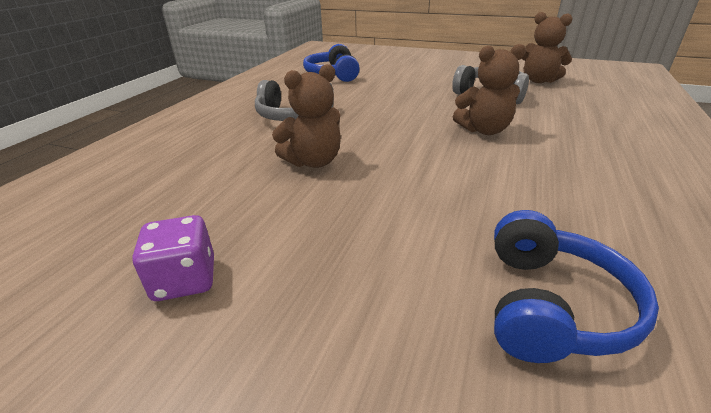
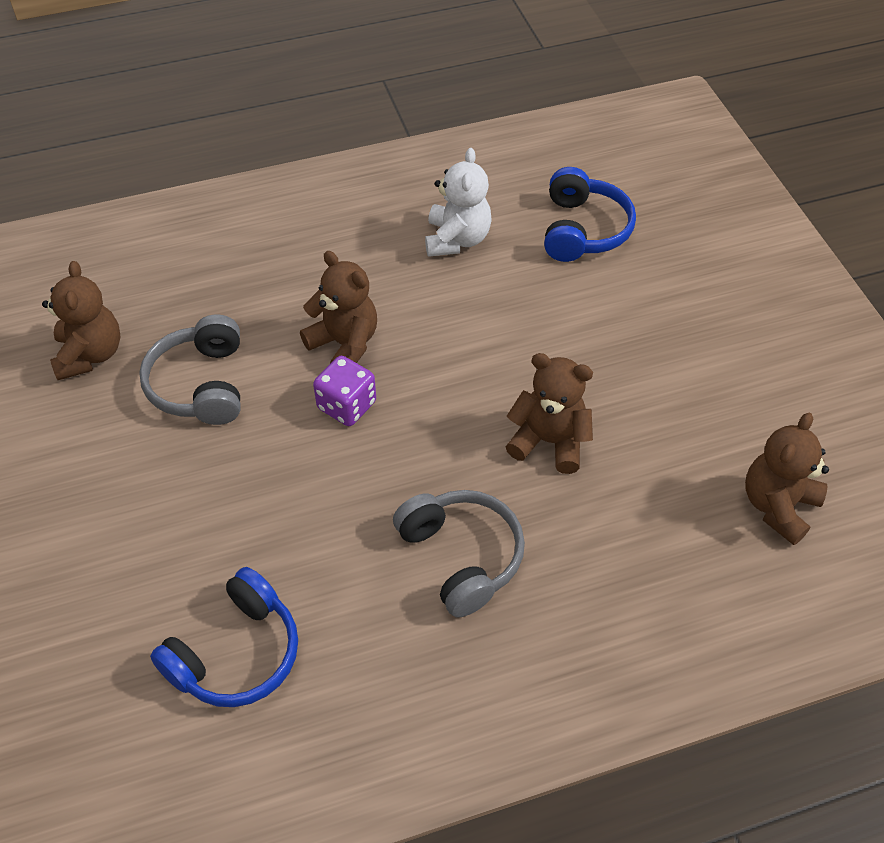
camera: 130 degrees left, 20 degrees up
(106, 222) = (777, 506): none -> brown teddy bear
(185, 280) = (749, 394): purple dice -> purple dice (347, 405)
(550, 305) = (583, 230): blue headphones -> blue headphones turned 120 degrees clockwise
(581, 208) = (457, 239): none -> white teddy bear

